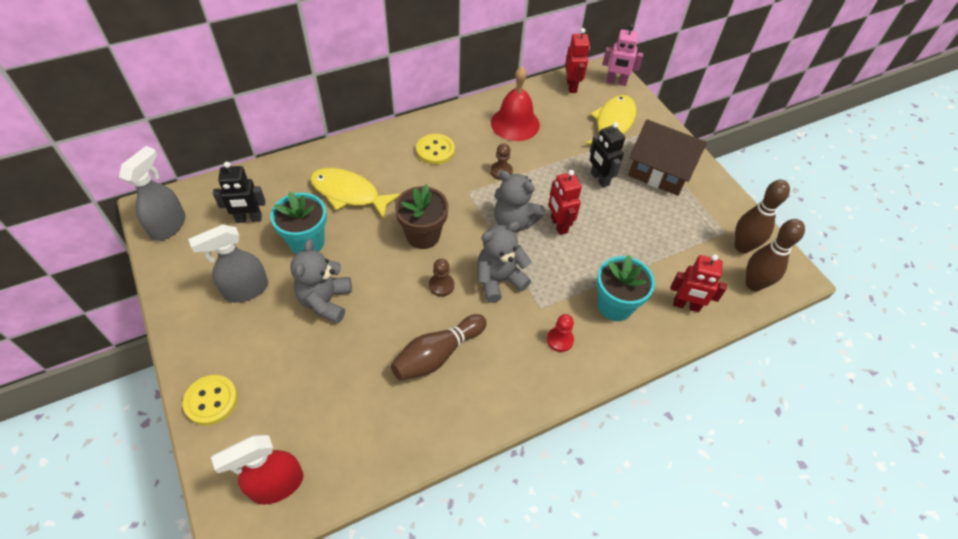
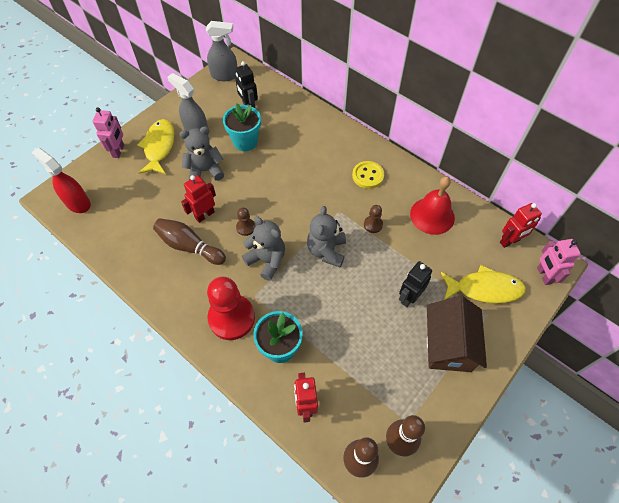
camera: 70 degrees right, 5 degrees up
(211, 400) = (118, 151): yellow button -> pink robot
(349, 193) = (297, 145): yellow fish -> yellow fish (159, 147)
(423, 235) = (283, 200): brown flower pot -> none
(558, 225) = (340, 282): red robot -> red robot (204, 215)
(560, 340) = (231, 318): red pawn -> red pawn, size x2.19

